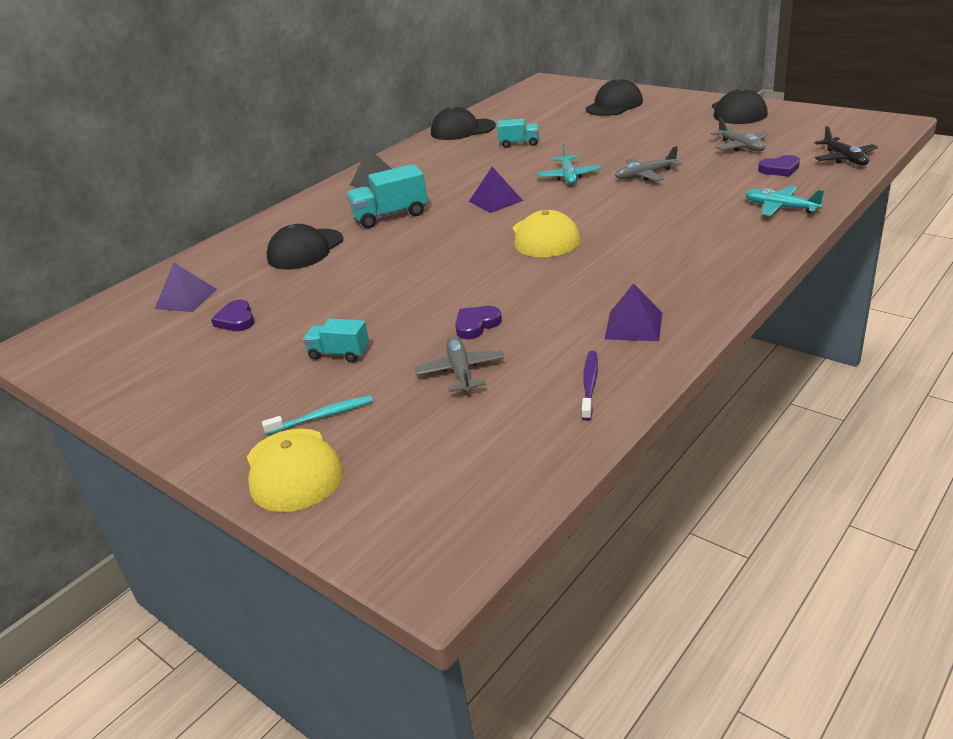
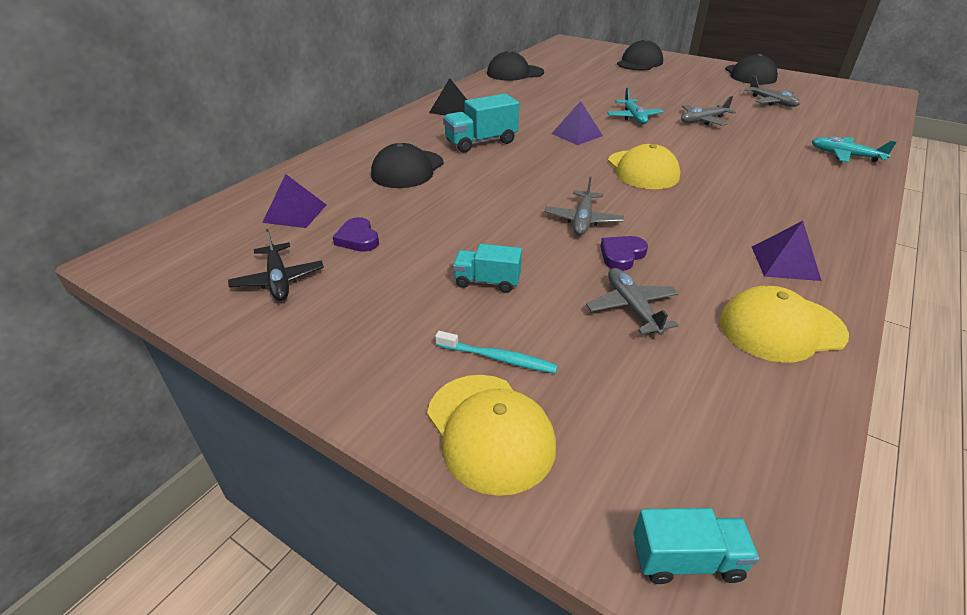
camera: 10 degrees left, 5 degrees up
(322, 416) = (498, 358): turquoise toothbrush -> turquoise toothbrush turned 45 degrees clockwise
(456, 292) = (582, 220): none -> grey plane
(519, 143) = (573, 87): turquoise truck -> turquoise truck (686, 559)
(589, 384) = (781, 328): purple toothbrush -> yellow cap
(779, 169) = (819, 123): purple heart -> none
(844, 158) = (869, 117): black plane -> black plane (278, 280)

